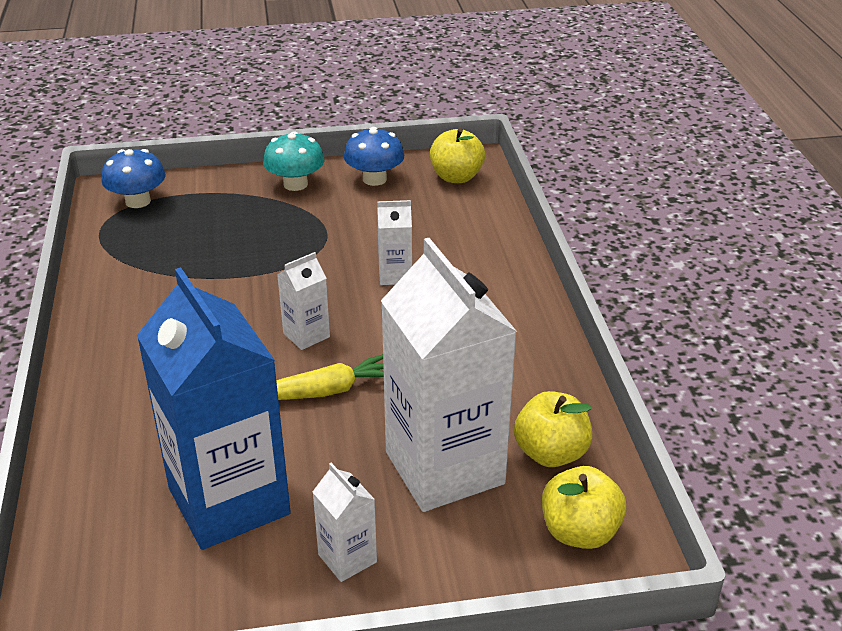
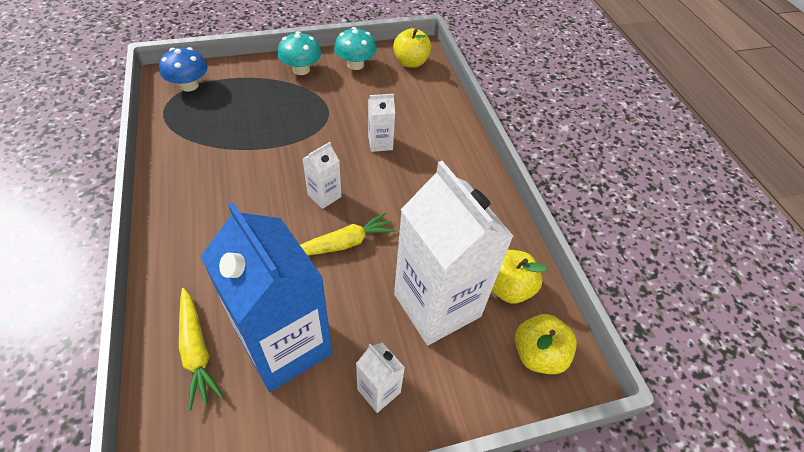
camera: 10 degrees left, 15 degrees up
(112, 500) = (196, 350): none -> yellow carrot
(374, 179) = (355, 64): blue mushroom -> turquoise mushroom

